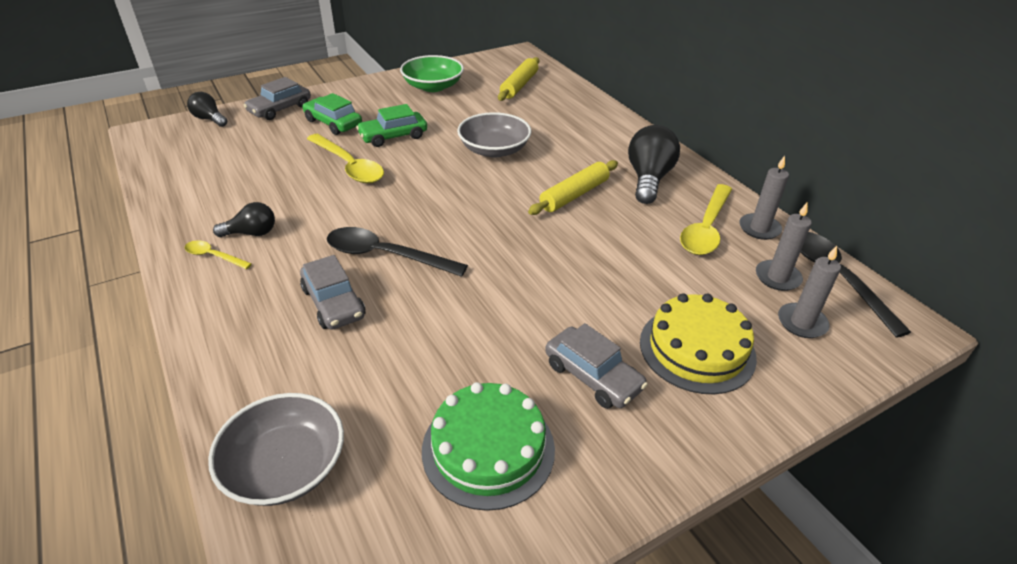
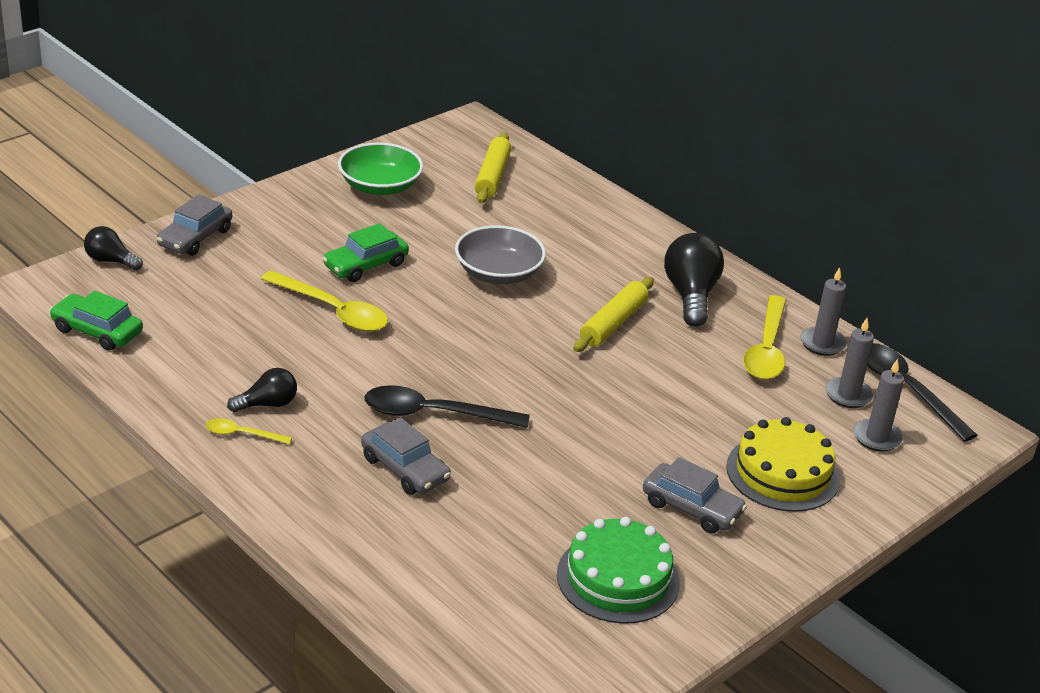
camera: 15 degrees left, 5 degrees down
(285, 466) = (442, 613): grey bowl -> none
(333, 123) = (278, 252): green car -> green car (97, 331)

